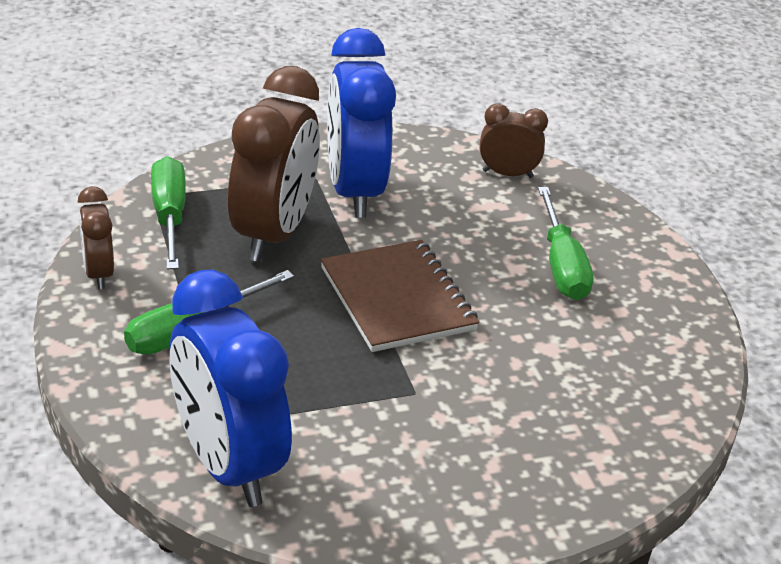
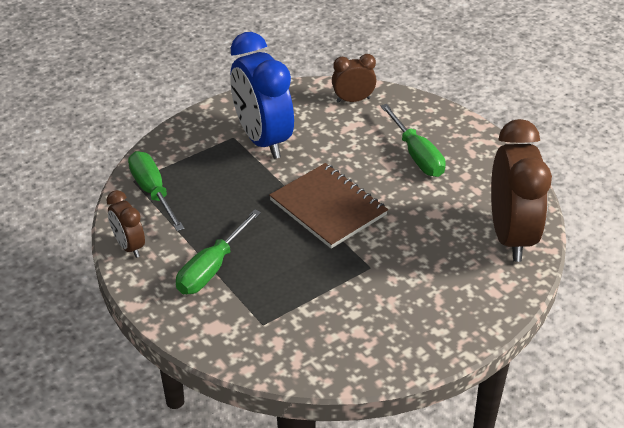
camera: 15 degrees left, 5 degrees up
(228, 464) = (282, 349): blue clock -> none
(273, 234) = (227, 185): brown clock -> brown clock (510, 236)

